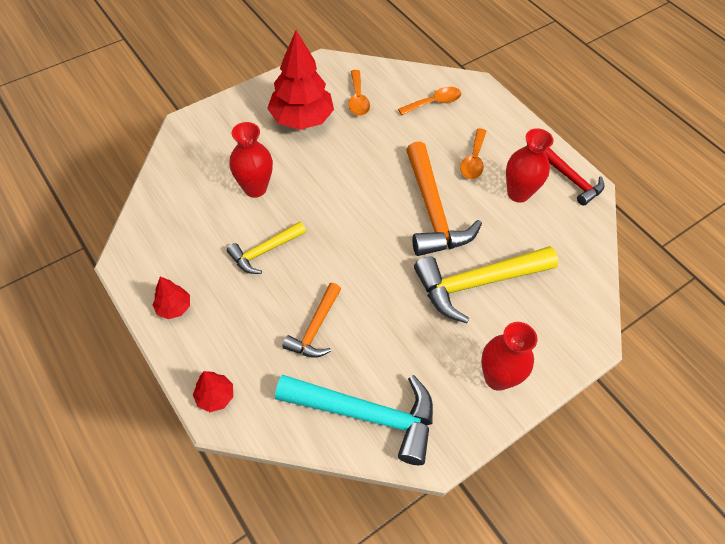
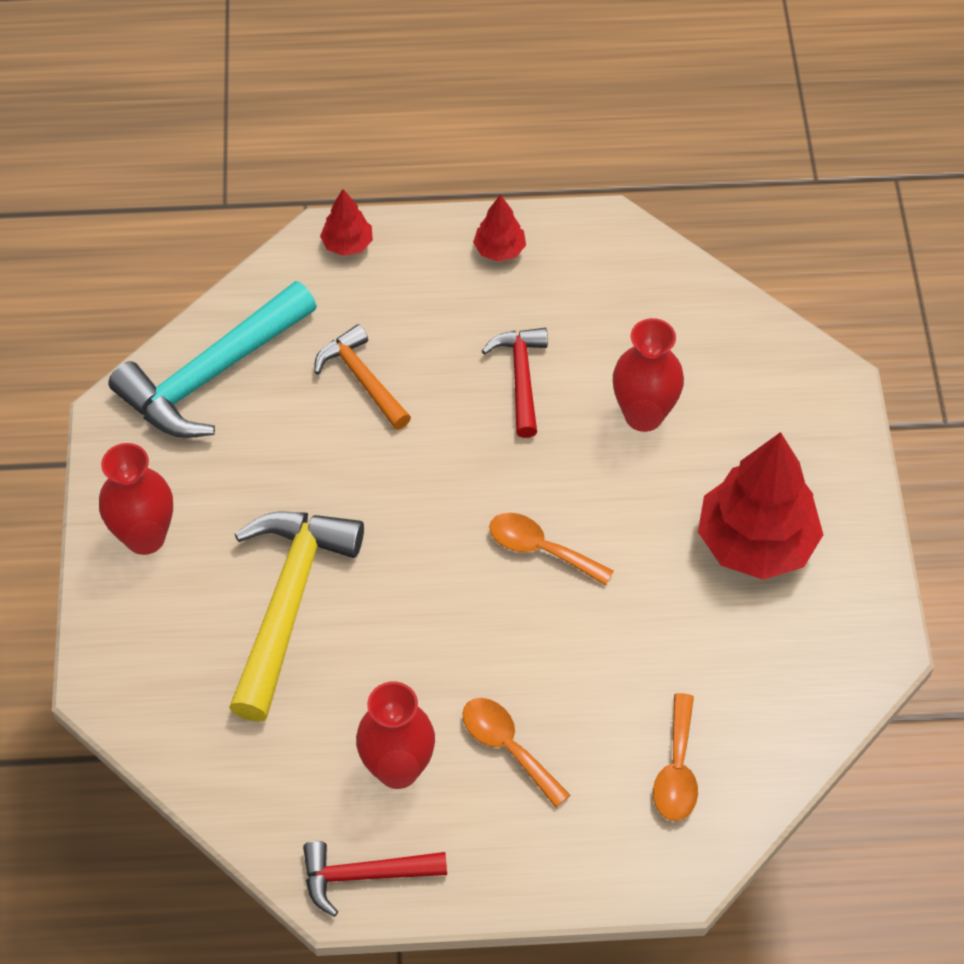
camera: 125 degrees right, 0 degrees up
(264, 251) = (521, 378): yellow hammer -> red hammer
(358, 99) = (756, 651): orange spoon -> orange spoon (540, 549)
(432, 211) = (448, 622): orange hammer -> none

